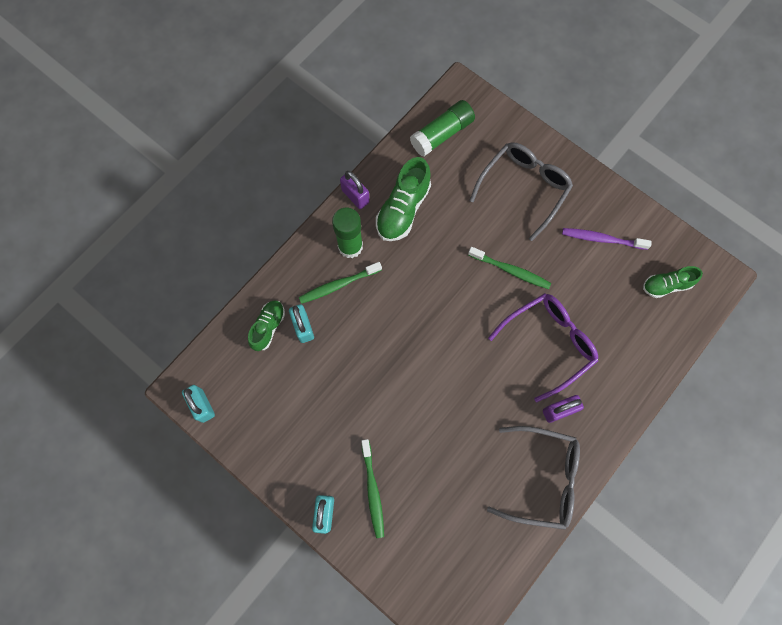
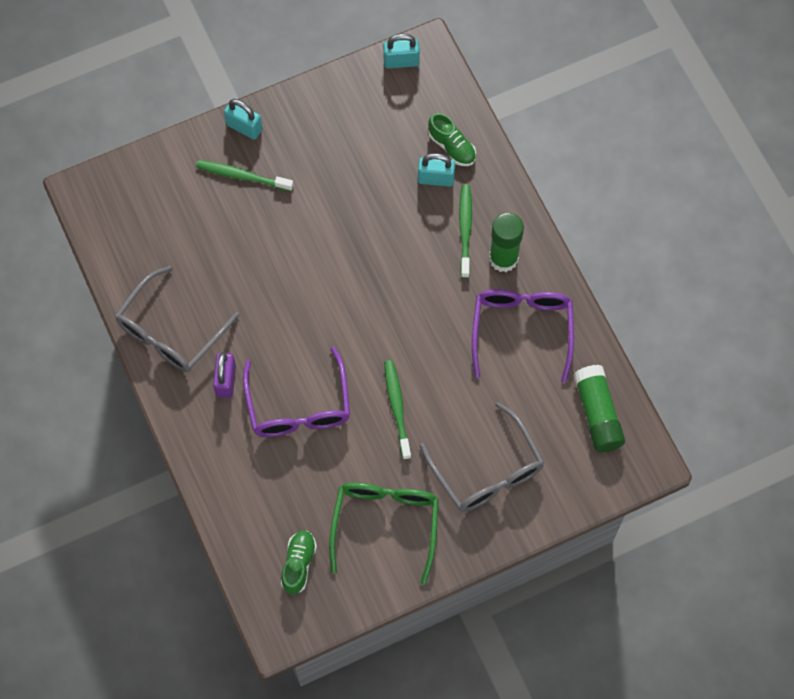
camera: 115 degrees right, 5 degrees down
(355, 196) = (561, 288): purple padlock -> none
(403, 209) = (522, 330): green shoe -> purple glasses
(510, 270) = (397, 408): green toothbrush -> green toothbrush turned 120 degrees clockwise
(602, 239) = (385, 524): purple toothbrush -> green glasses

